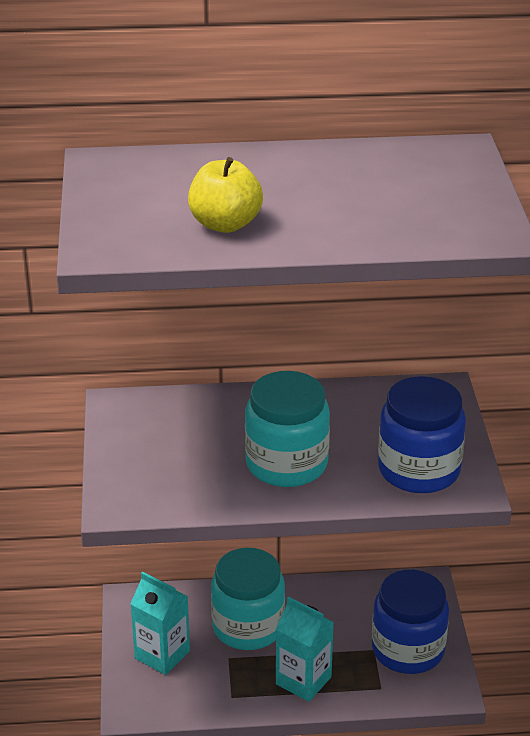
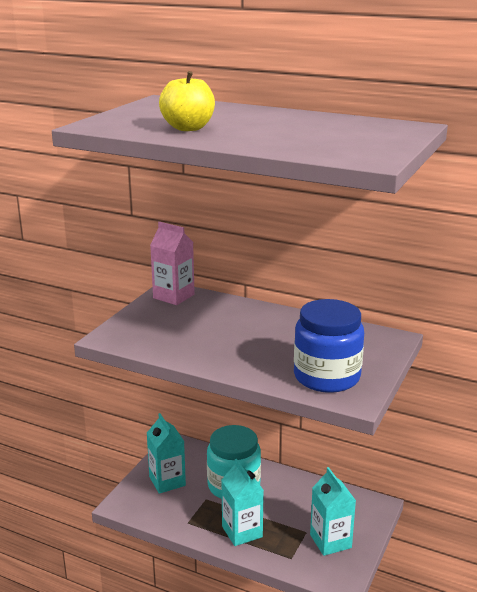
camera: 30 degrees right, 10 degrees down
(132, 412) = (173, 296): none -> pink carton
(286, 464) = (238, 347): turquoise jar -> none
(408, 649) = (330, 541): blue jar -> turquoise carton

